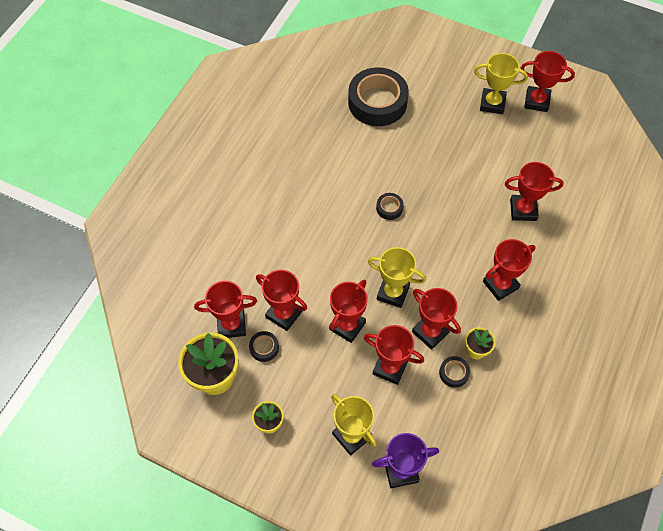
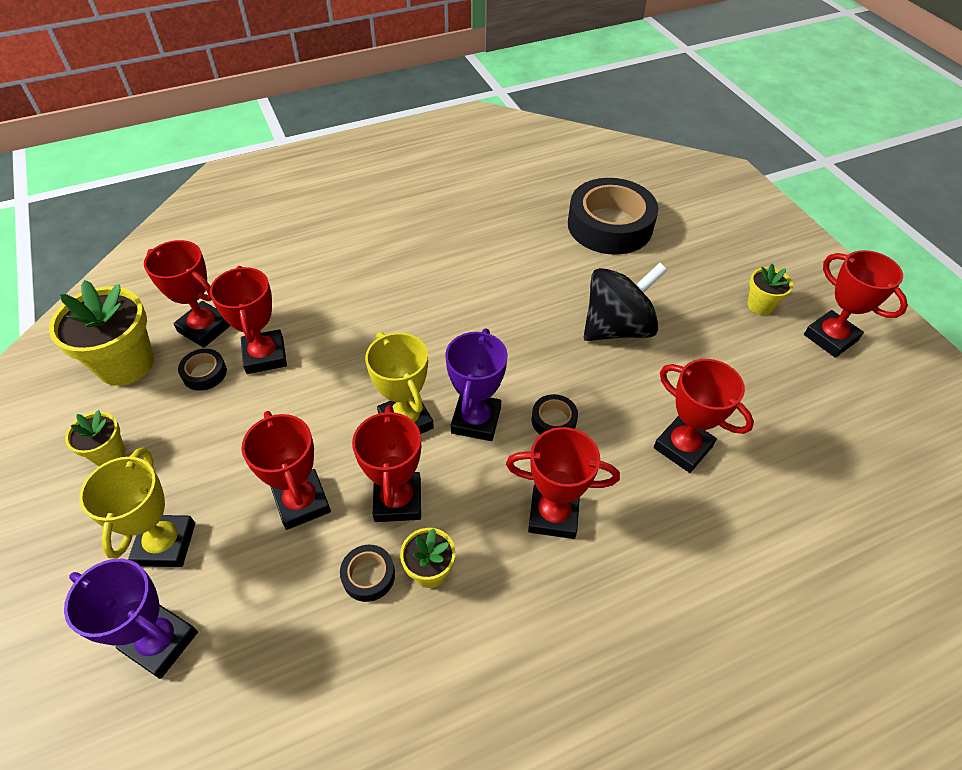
camera: 40 degrees right, 10 degrees down
(347, 326) = (313, 417): red trophy -> none
(389, 208) = (505, 331): black tape -> black tape (553, 420)
(424, 267) = (476, 420): none -> purple trophy
(439, 166) = (617, 328): none -> black spinning top
(492, 103) = (760, 305): yellow trophy -> yellow flower pot

